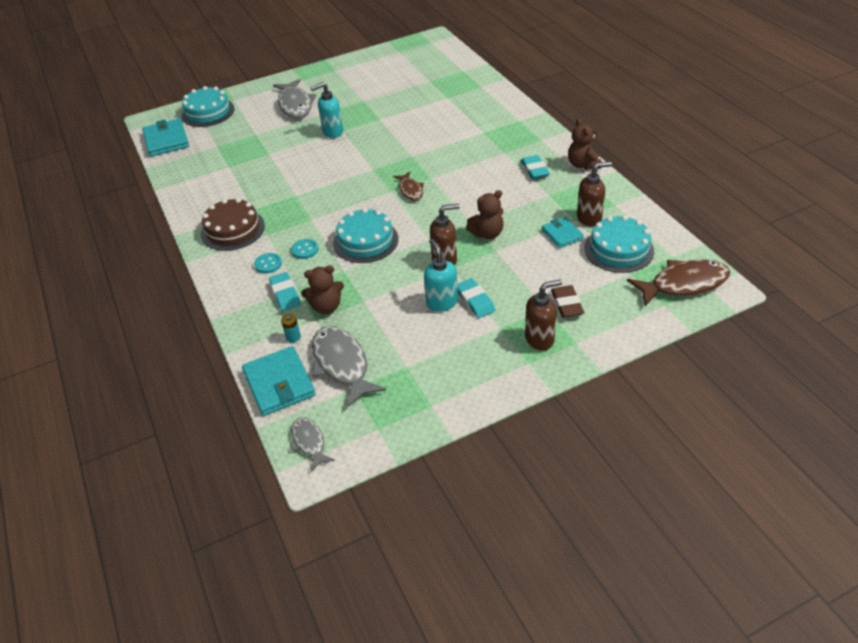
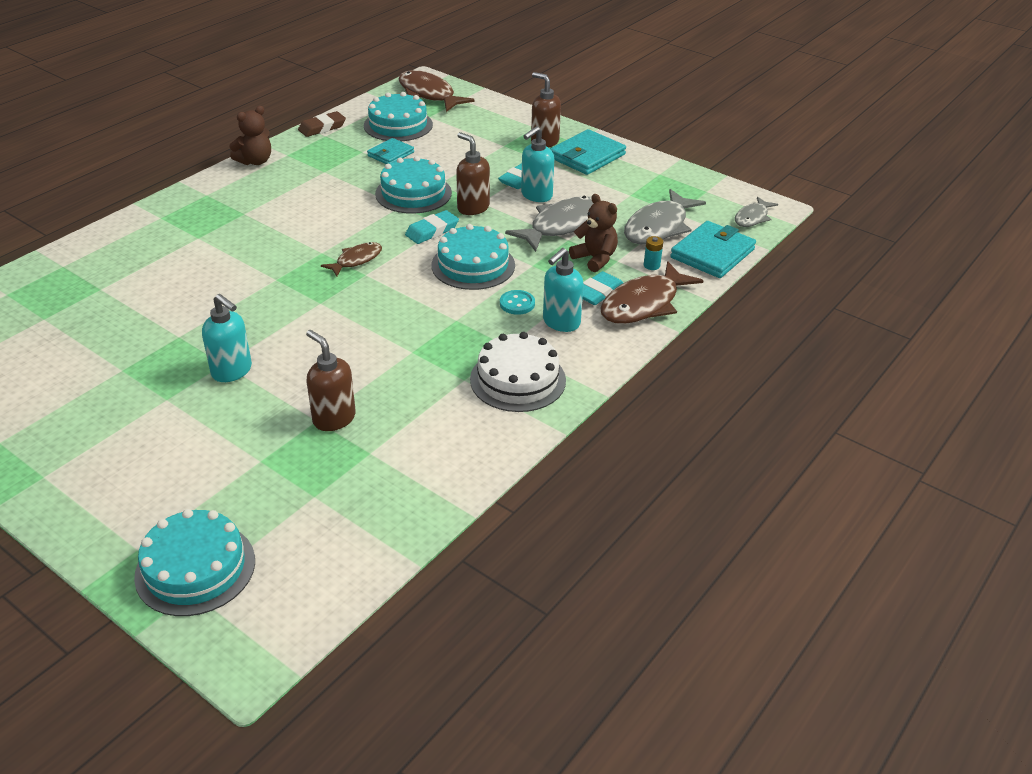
camera: 120 degrees left, 5 degrees down
(166, 140) = (318, 583): turquoise wallet -> turquoise wallet (587, 156)
(233, 230) = (518, 380): brown cake -> white cake
(252, 313) = (644, 304): none -> brown fish
(268, 264) = (561, 323): turquoise button -> turquoise soap dispenser
(295, 105) = (147, 448): grey fish -> grey fish (562, 225)
(487, 233) = (413, 193): brown teddy bear -> turquoise cake
(534, 170) = (277, 187): turquoise eraser -> turquoise eraser (432, 231)
(567, 304) = (491, 137): brown eraser -> brown eraser (322, 127)
(589, 218) = (356, 144): brown soap dispenser -> brown soap dispenser (333, 418)

